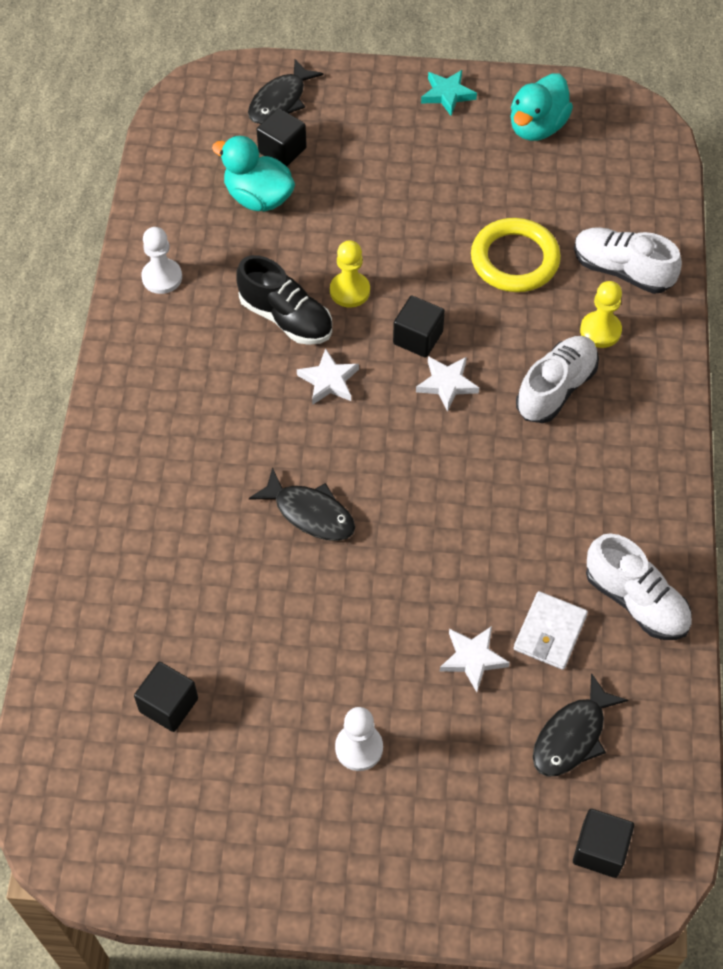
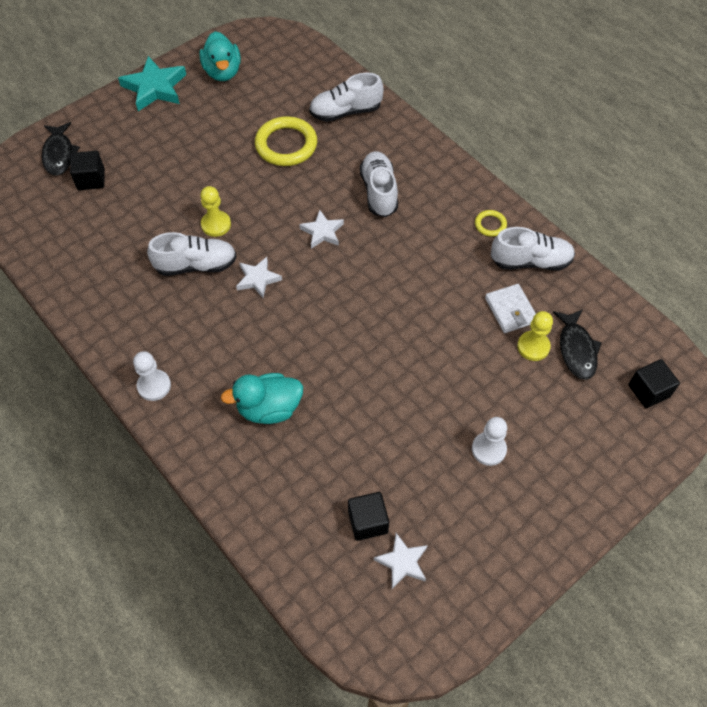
camera: 45 degrees left, 0 degrees up
(162, 277) = (96, 299): white pawn -> white pawn (154, 386)
(258, 197) = (105, 214): turquoise duck -> turquoise duck (269, 408)
(286, 318) = (196, 265): black shoe -> white shoe
(310, 513) = (327, 354): black fish -> none
(418, 338) = (280, 220): black cube -> none
(447, 94) = (155, 87): turquoise star -> turquoise star, size x1.67
(473, 658) = (490, 355): white star -> white star (402, 562)
(600, 331) = (368, 148): yellow pawn -> yellow pawn (533, 347)
(638, 524) = (490, 225): none -> yellow ring

